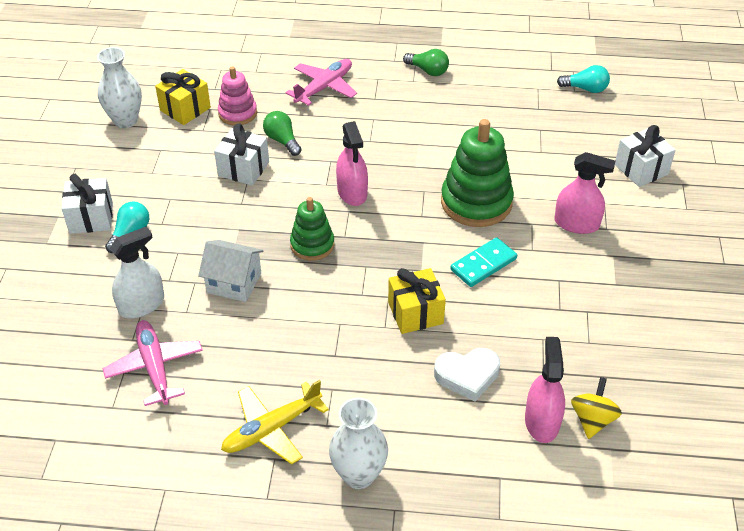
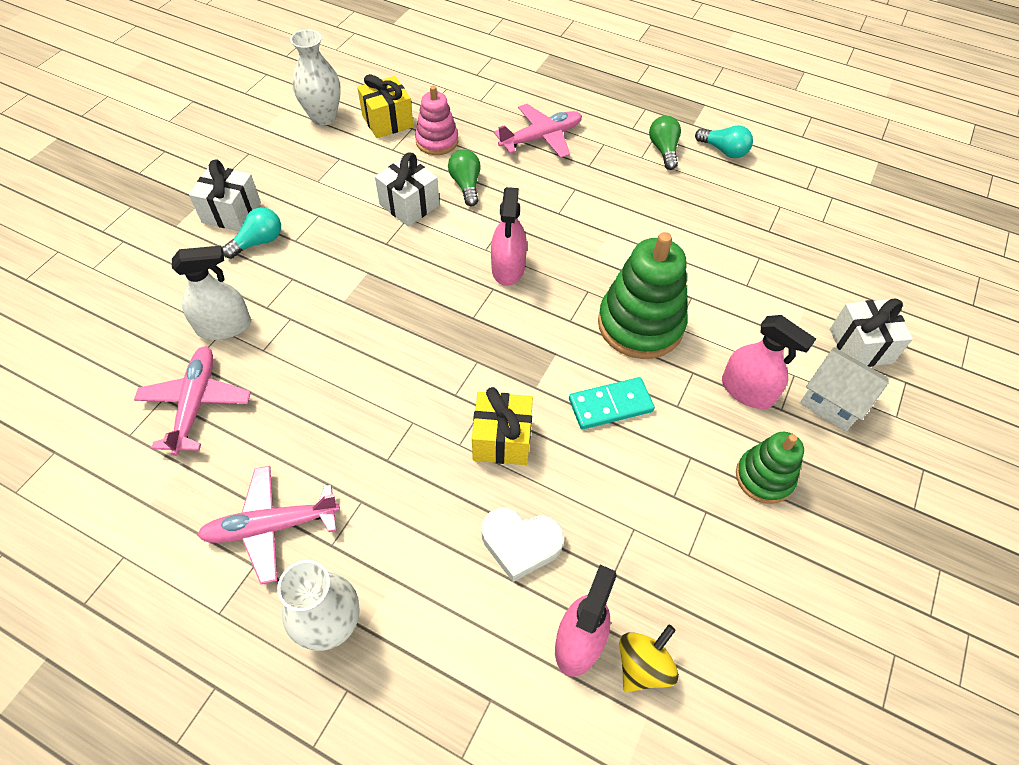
camera: 20 degrees right, 10 degrees up
(234, 283) = (328, 333): white house -> white house (833, 401)
(272, 429) = (272, 526): yellow plane -> pink plane
(312, 245) = (433, 316): green stacking toy -> green stacking toy (764, 477)
(428, 71) = (663, 150): green light bulb -> green light bulb turned 150 degrees counterclockwise
(585, 89) = (837, 223): turquoise light bulb -> turquoise light bulb (724, 151)

